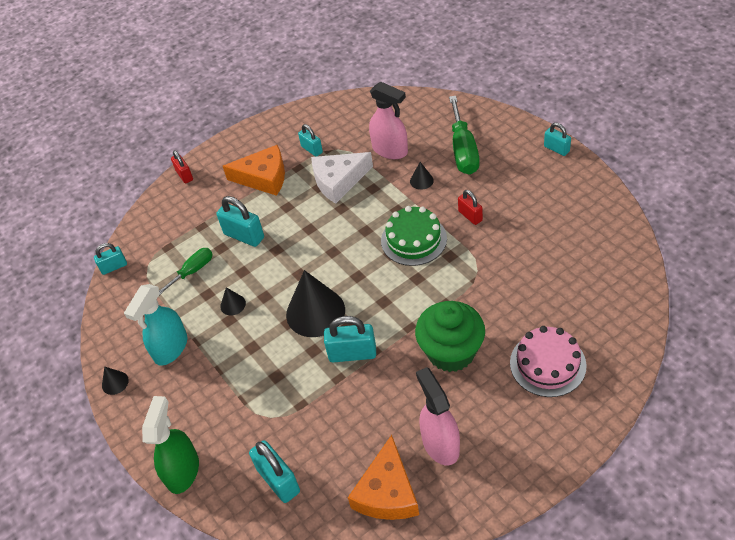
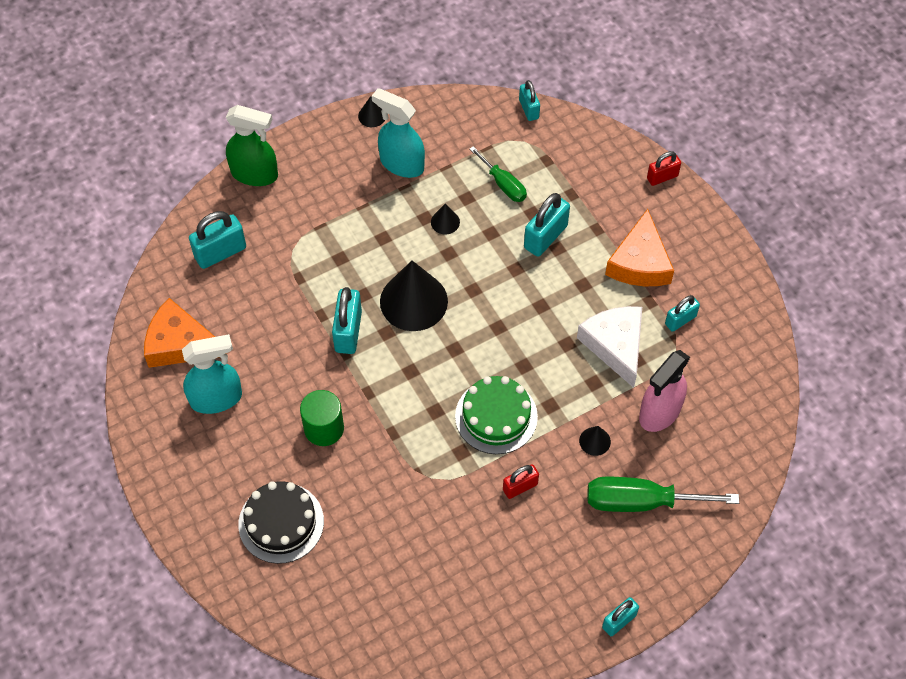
camera: 90 degrees right, 10 degrees up
(440, 444) = (216, 398): pink spray bottle -> turquoise spray bottle
(451, 352) = (324, 428): green cupcake -> green cylinder
(547, 364) = (281, 523): pink cake -> black cake

